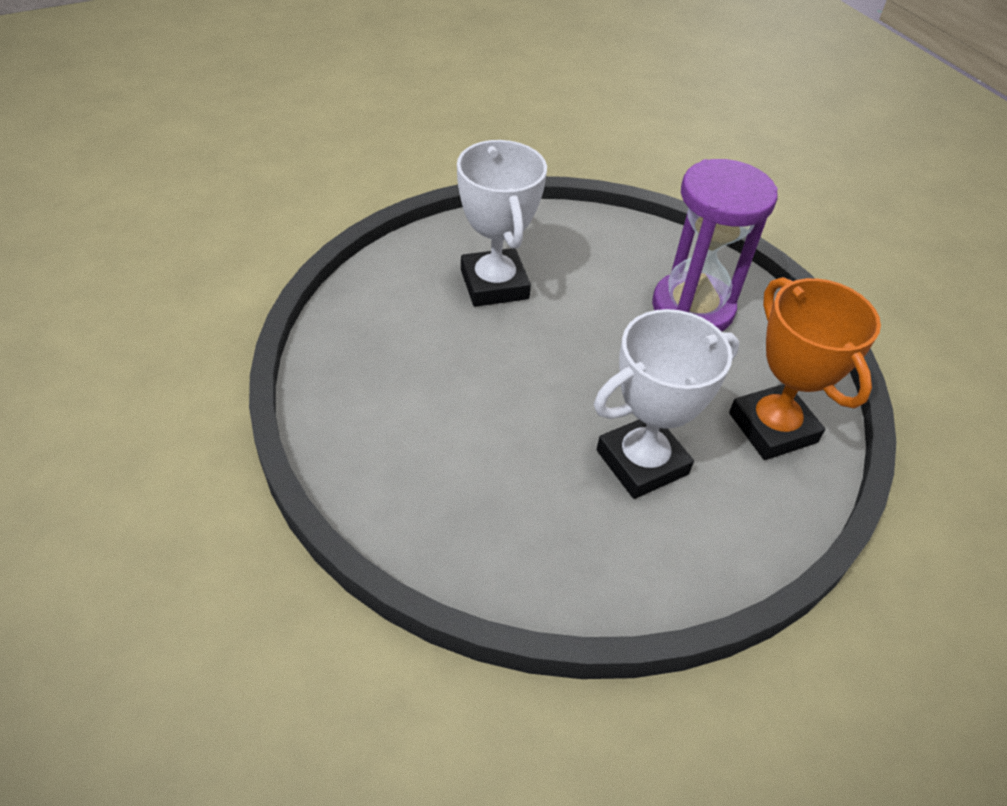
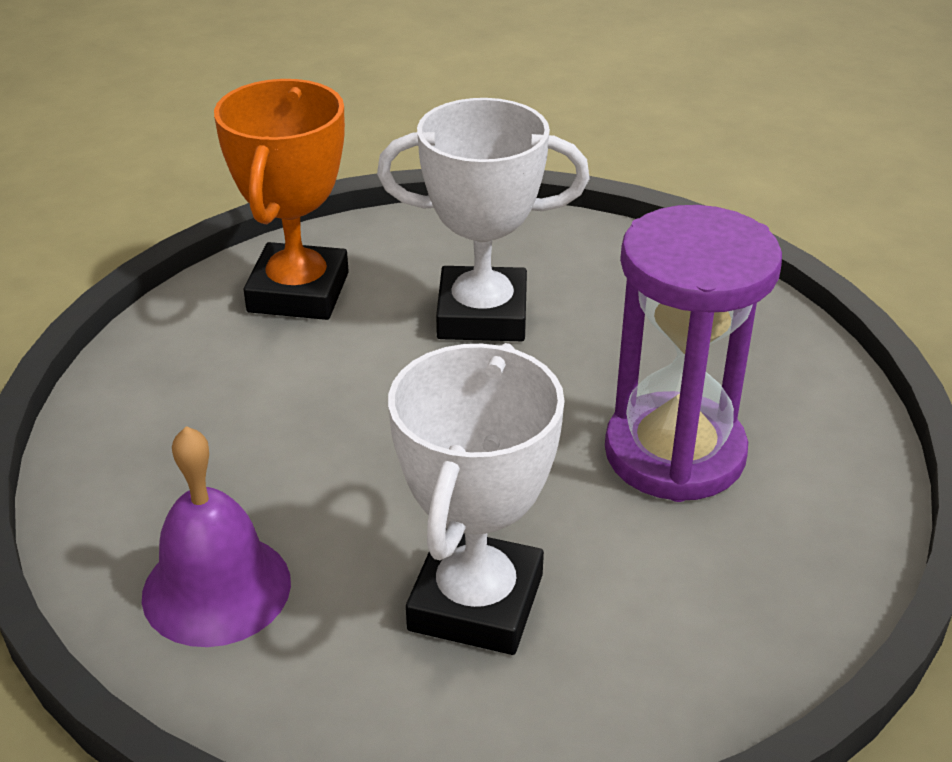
camera: 145 degrees left, 10 degrees down
(609, 249) = (216, 588): none -> purple bell
(692, 308) = (209, 444): purple hourglass -> purple hourglass (674, 453)

